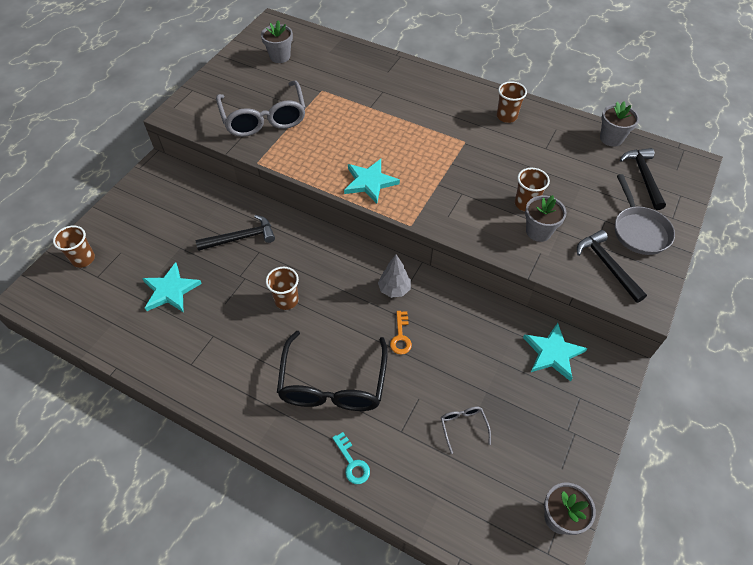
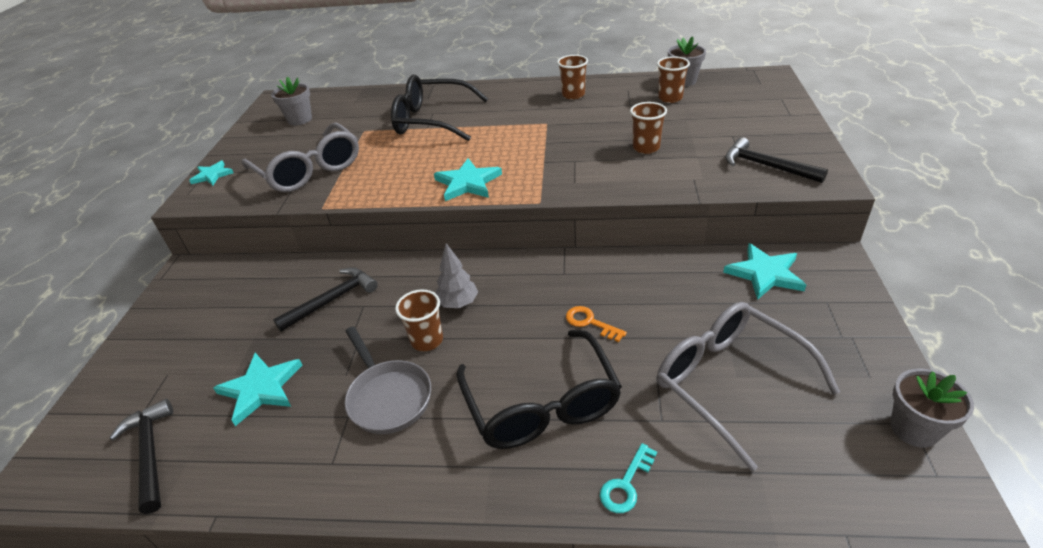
camera: 20 degrees left, 15 degrees down
(83, 259) = (112, 401): brown cup -> brown cup (670, 98)
(196, 95) = (212, 175): none -> turquoise star
(352, 462) = (626, 484): turquoise key -> turquoise key turned 90 degrees clockwise
(378, 100) = (433, 120): none -> black glasses
(394, 289) = (551, 282): grey tree -> grey tree (458, 303)
(401, 336) = (590, 323): orange key -> orange key turned 150 degrees clockwise
(463, 427) = (730, 383): grey glasses -> grey glasses, size x2.39
(538, 231) = (677, 163): grey flower pot -> none
(639, 230) = (770, 132): grey pan -> grey pan (388, 397)
(643, 176) = (736, 96): black hammer -> black hammer (150, 452)

